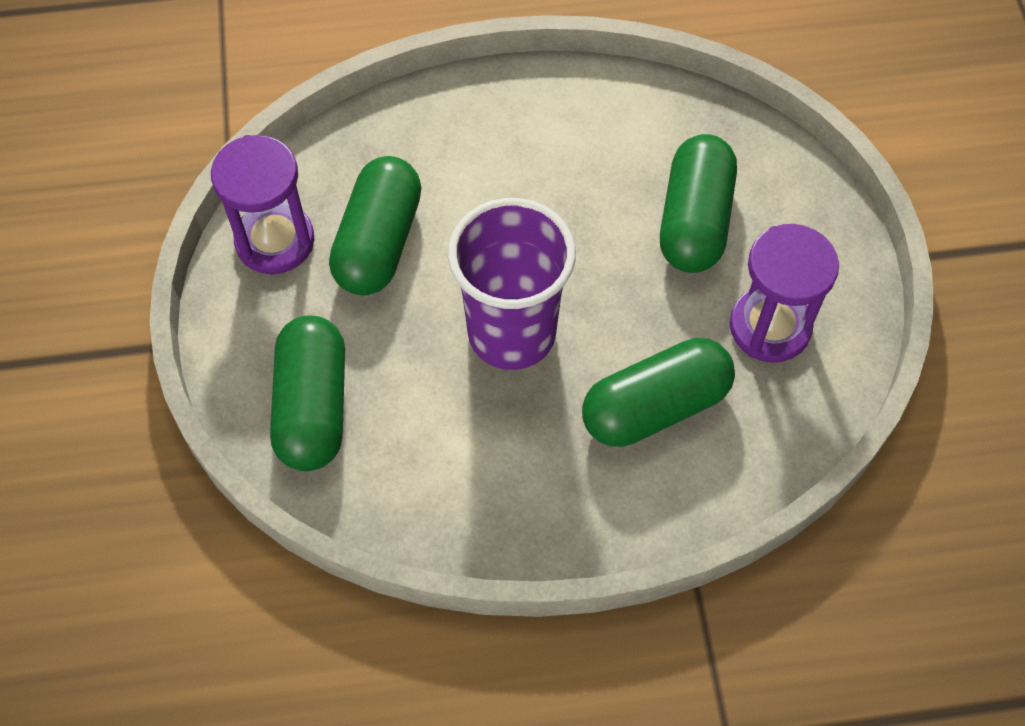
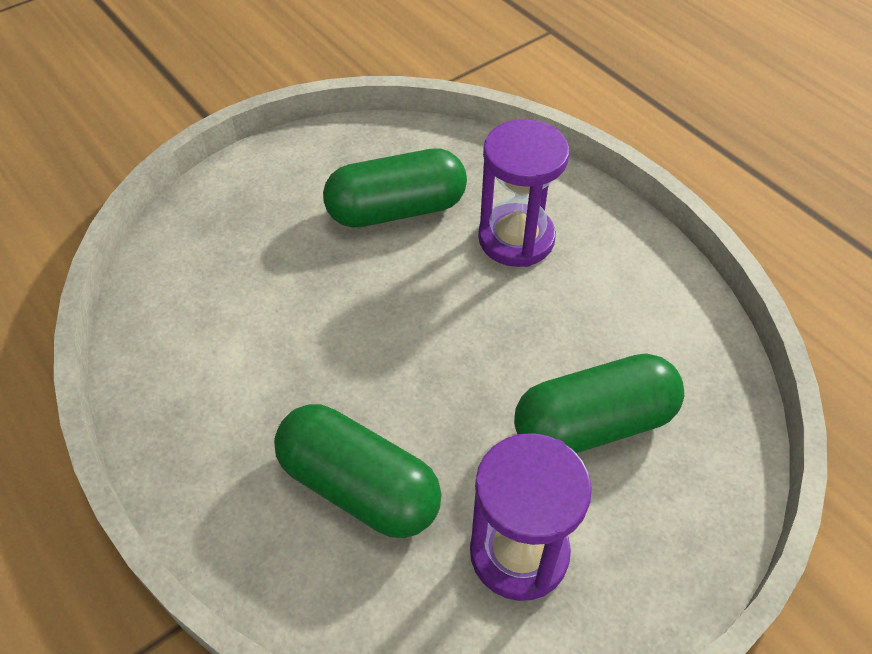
camera: 60 degrees right, 10 degrees down
(275, 241) = (354, 152): purple hourglass -> purple hourglass (516, 239)
(313, 406) = (218, 240): green capsule -> none
(511, 333) = (368, 336): purple cup -> none

